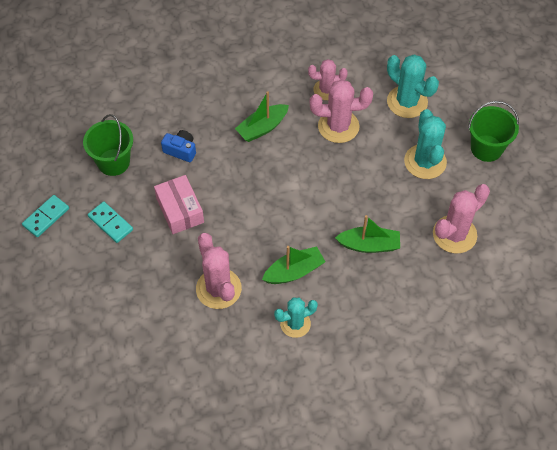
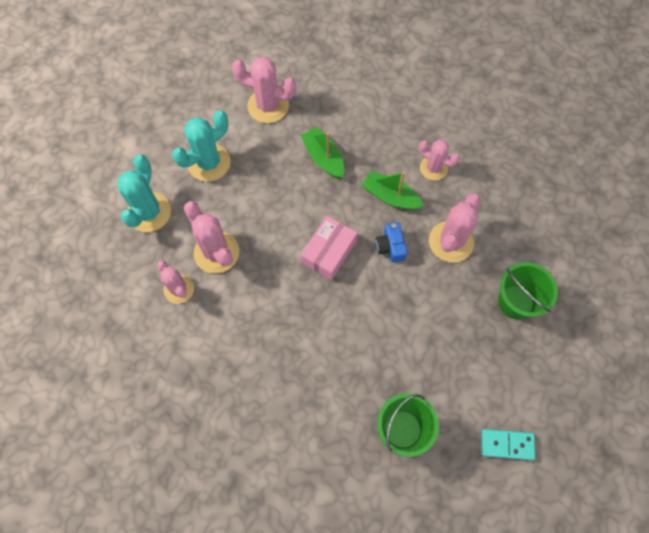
camera: 125 degrees left, 10 degrees up
(110, 223) = (465, 378): turquoise domino -> none
(180, 210) = (405, 327): pink box -> pink box (329, 252)
(181, 150) = (342, 374): blue camera -> blue camera (390, 247)
(262, 128) = (264, 317): green boat -> none
(295, 324) = (433, 168): turquoise cactus -> pink cactus
(486, 148) = (162, 126): green bucket -> green bucket (515, 302)

